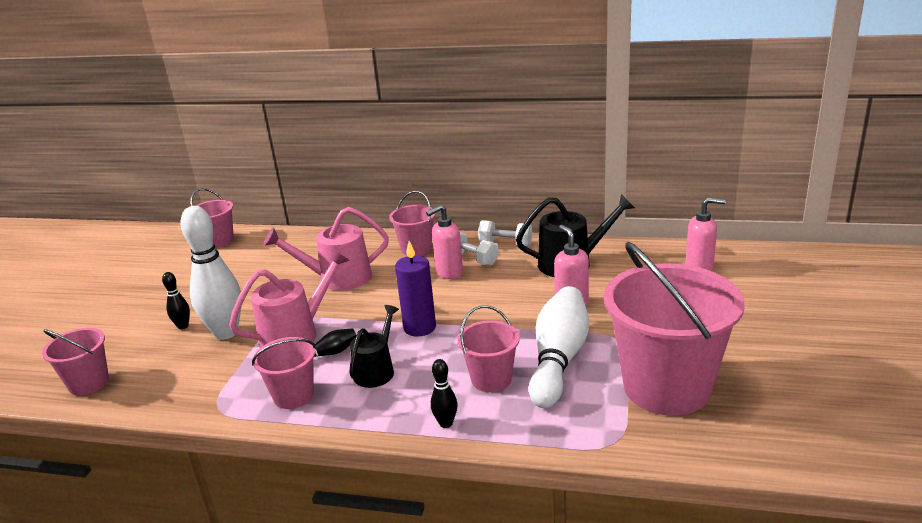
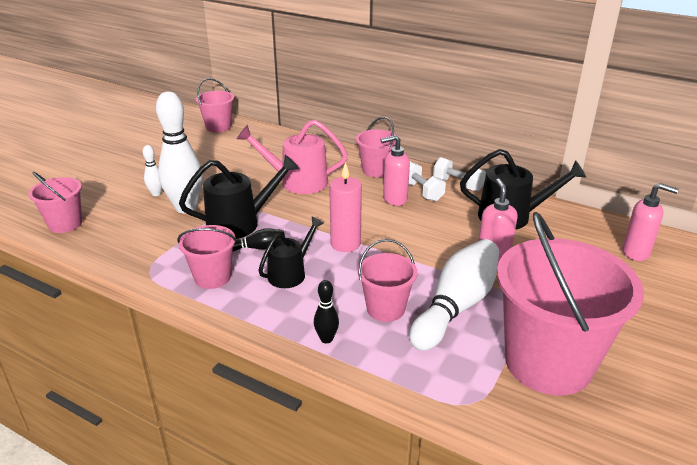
camera: 15 degrees right, 5 degrees up
(183, 326) = (156, 194): black bowling pin -> white bowling pin
(296, 334) = (240, 223): pink watering can -> black watering can
(420, 327) = (345, 244): purple candle -> pink candle

